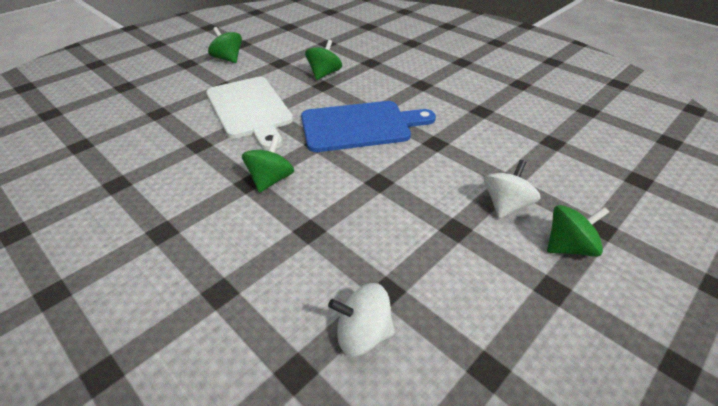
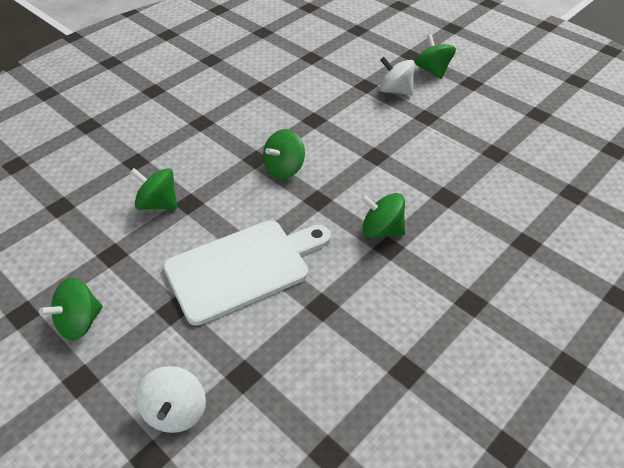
camera: 90 degrees left, 5 degrees up
(360, 126) = (284, 168): blue cutting board -> green spinning top
(362, 334) = (534, 163): white spinning top -> white spinning top (176, 411)

